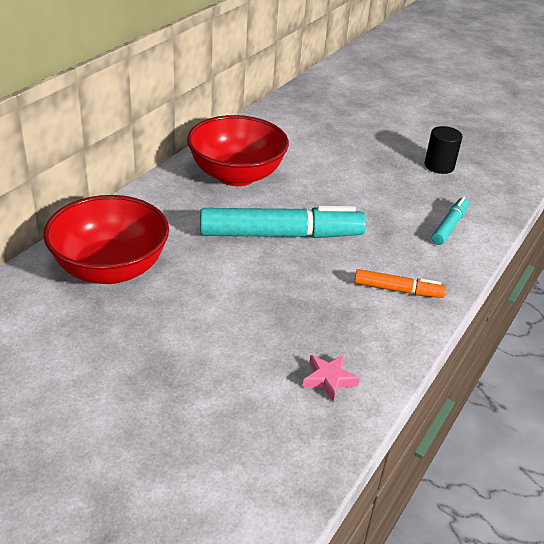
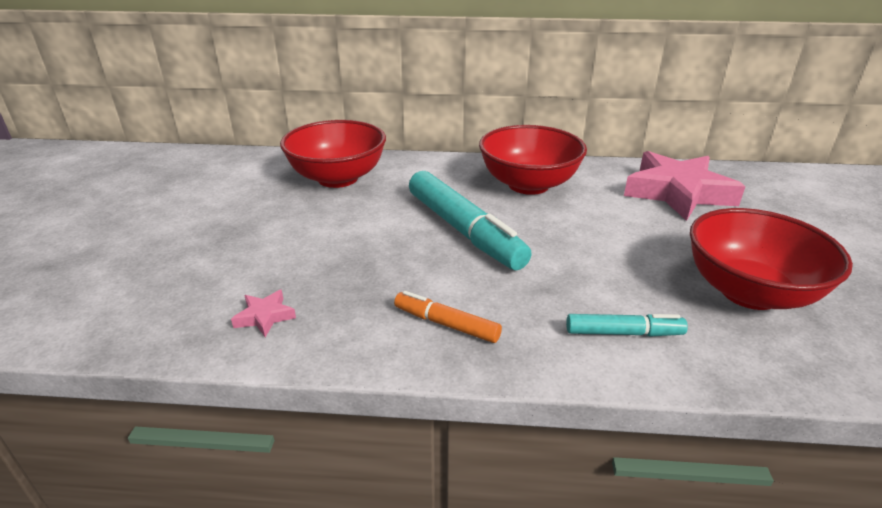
camera: 65 degrees right, 5 degrees down
(310, 125) = (678, 193): none -> pink star
(398, 290) = (446, 324): orange marker -> orange marker turned 135 degrees clockwise
(439, 166) = (749, 292): black cylinder -> red bowl

